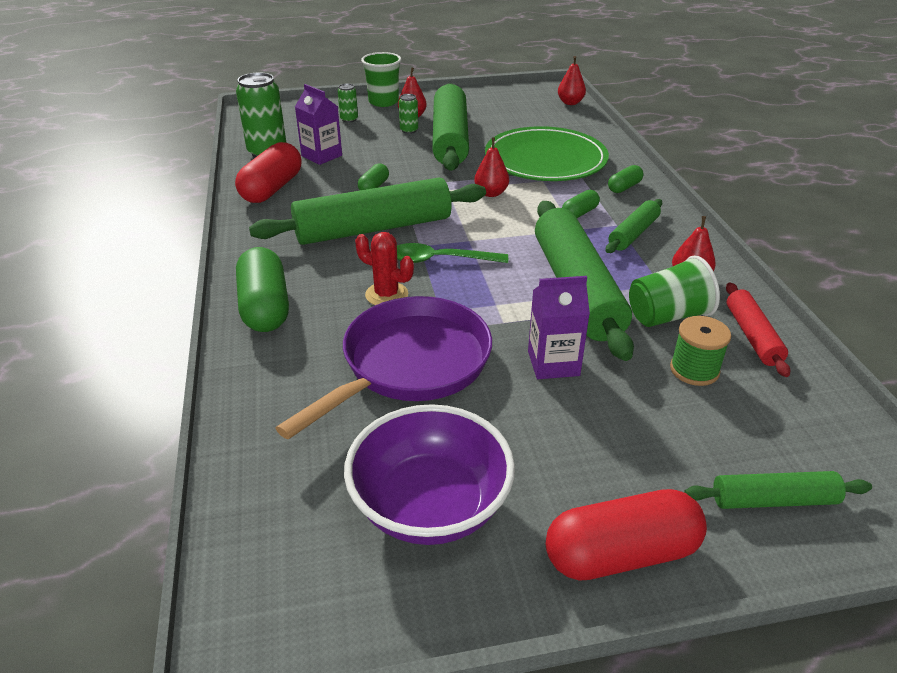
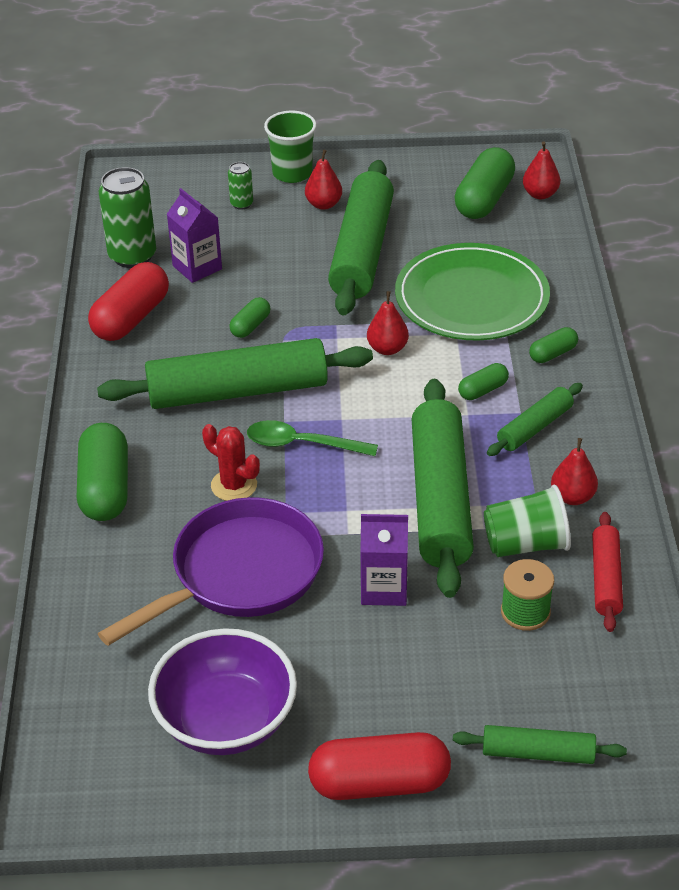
camera: 10 degrees right, 5 degrees up
(409, 130) = (313, 231): green can -> none
(531, 107) = (484, 199): none -> green capsule

